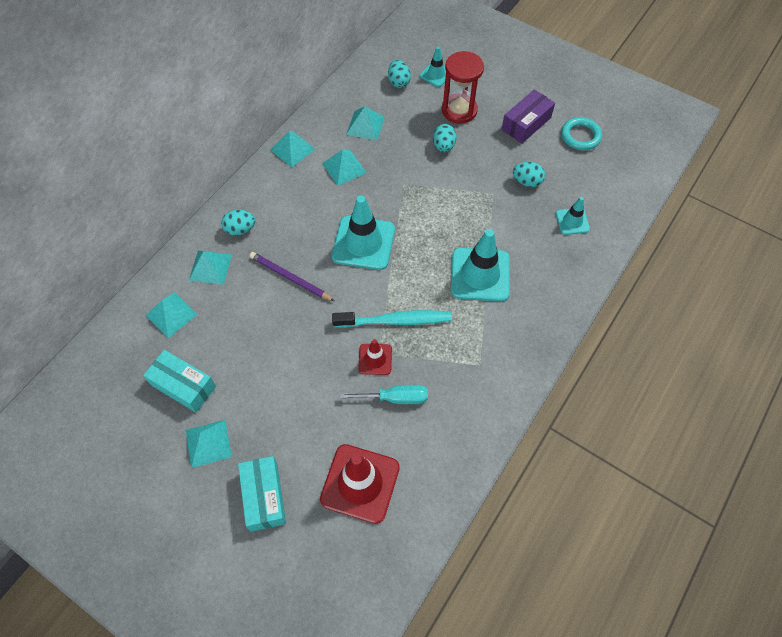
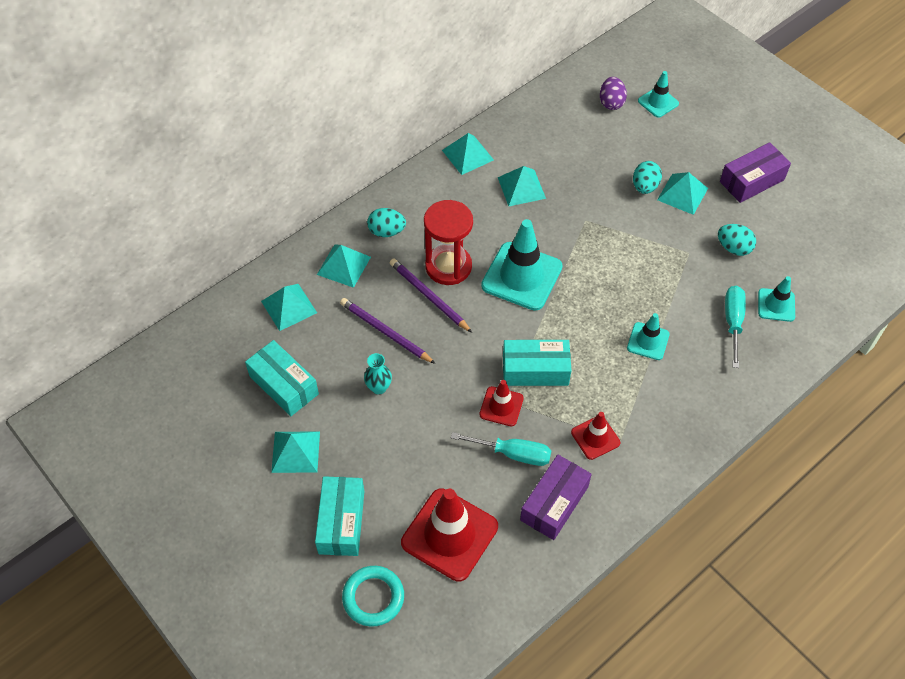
camera: 15 degrees right, 5 degrees down
(260, 317) = (385, 332): none -> purple pencil
(267, 368) = (379, 387): none -> turquoise vase
(365, 125) = (559, 145): turquoise pyramid -> turquoise pyramid (682, 194)
(395, 321) = (535, 370): turquoise toothbrush -> turquoise box
(398, 82) = (611, 103): turquoise egg -> purple egg
(440, 432) = (554, 503): none -> purple box
(459, 110) = (674, 149): red hourglass -> red hourglass (448, 266)
(459, 367) = (595, 437): none -> red traffic cone
(480, 275) = (648, 341): turquoise traffic cone -> turquoise traffic cone, size x0.53
(543, 244) = (733, 323): none -> turquoise screwdriver
(580, 136) = (815, 209): turquoise ring -> turquoise ring (373, 597)

